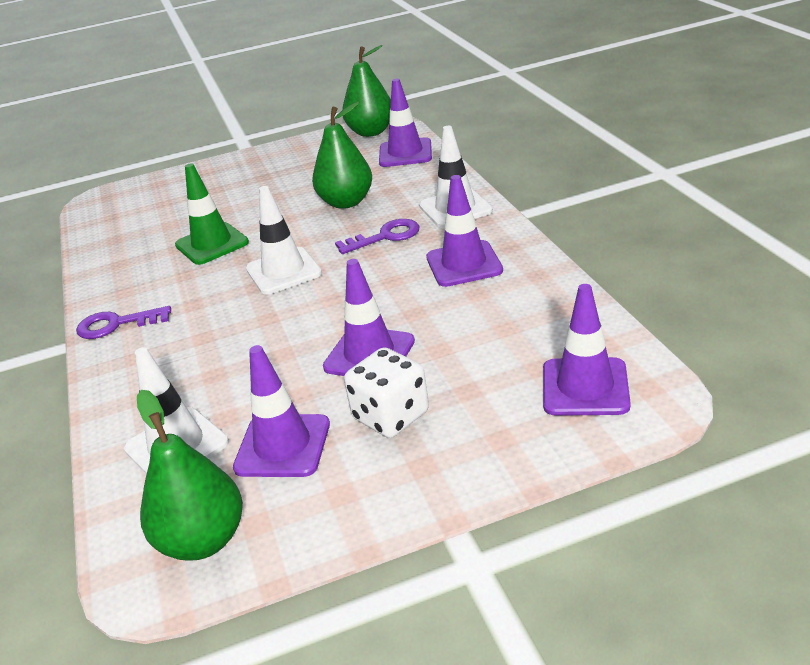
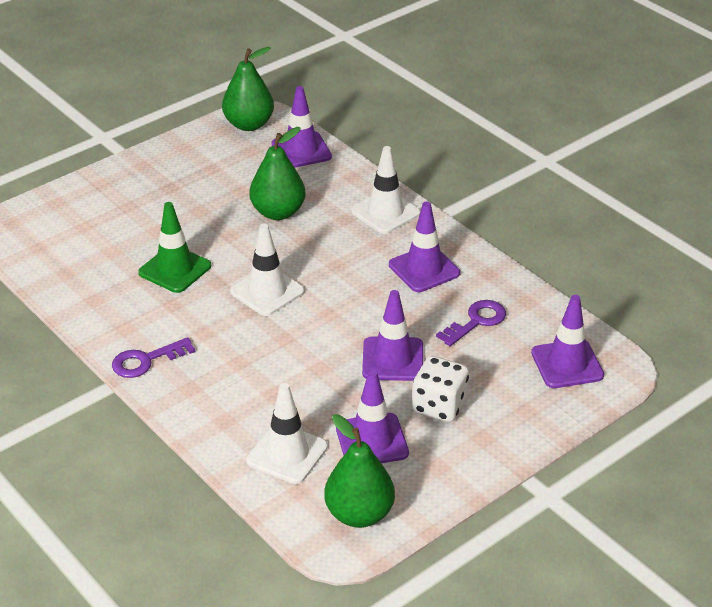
camera: 25 degrees left, 5 degrees up
(385, 236) = (339, 247): purple key -> purple key (476, 321)

